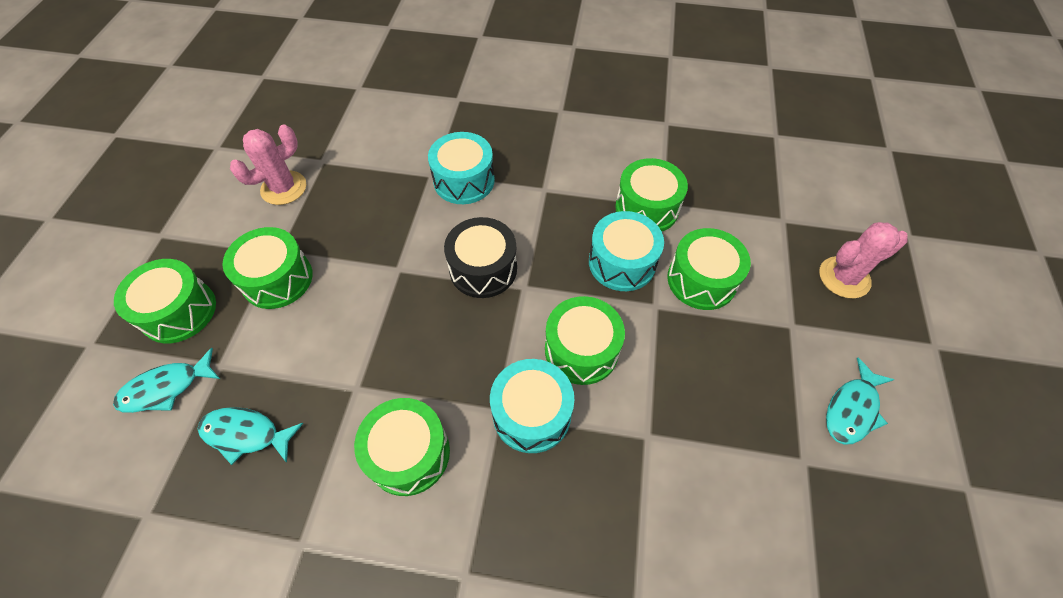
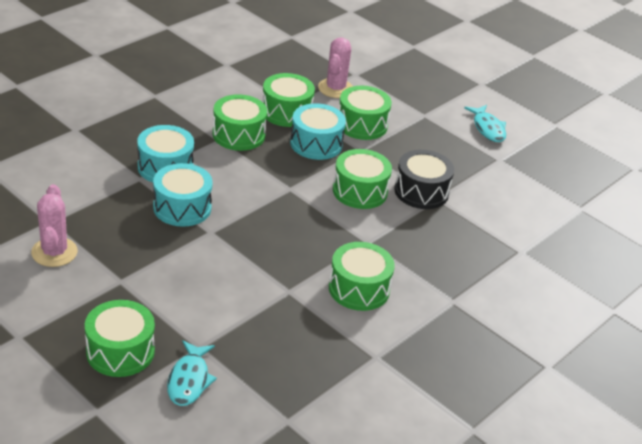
camera: 60 degrees left, 20 degrees down
(246, 434) = (272, 353): turquoise fish -> none
(277, 279) = (149, 290): green drum -> green drum (238, 135)
(483, 269) = (255, 197): black drum -> black drum (421, 191)
(532, 413) = (382, 230): turquoise drum -> turquoise drum (182, 207)
(844, 277) = (414, 81): pink cactus -> pink cactus (335, 88)

